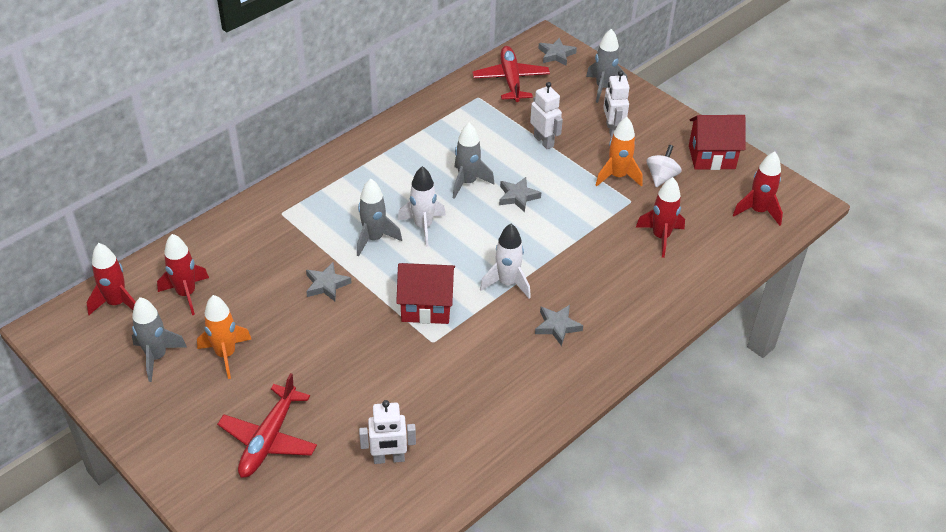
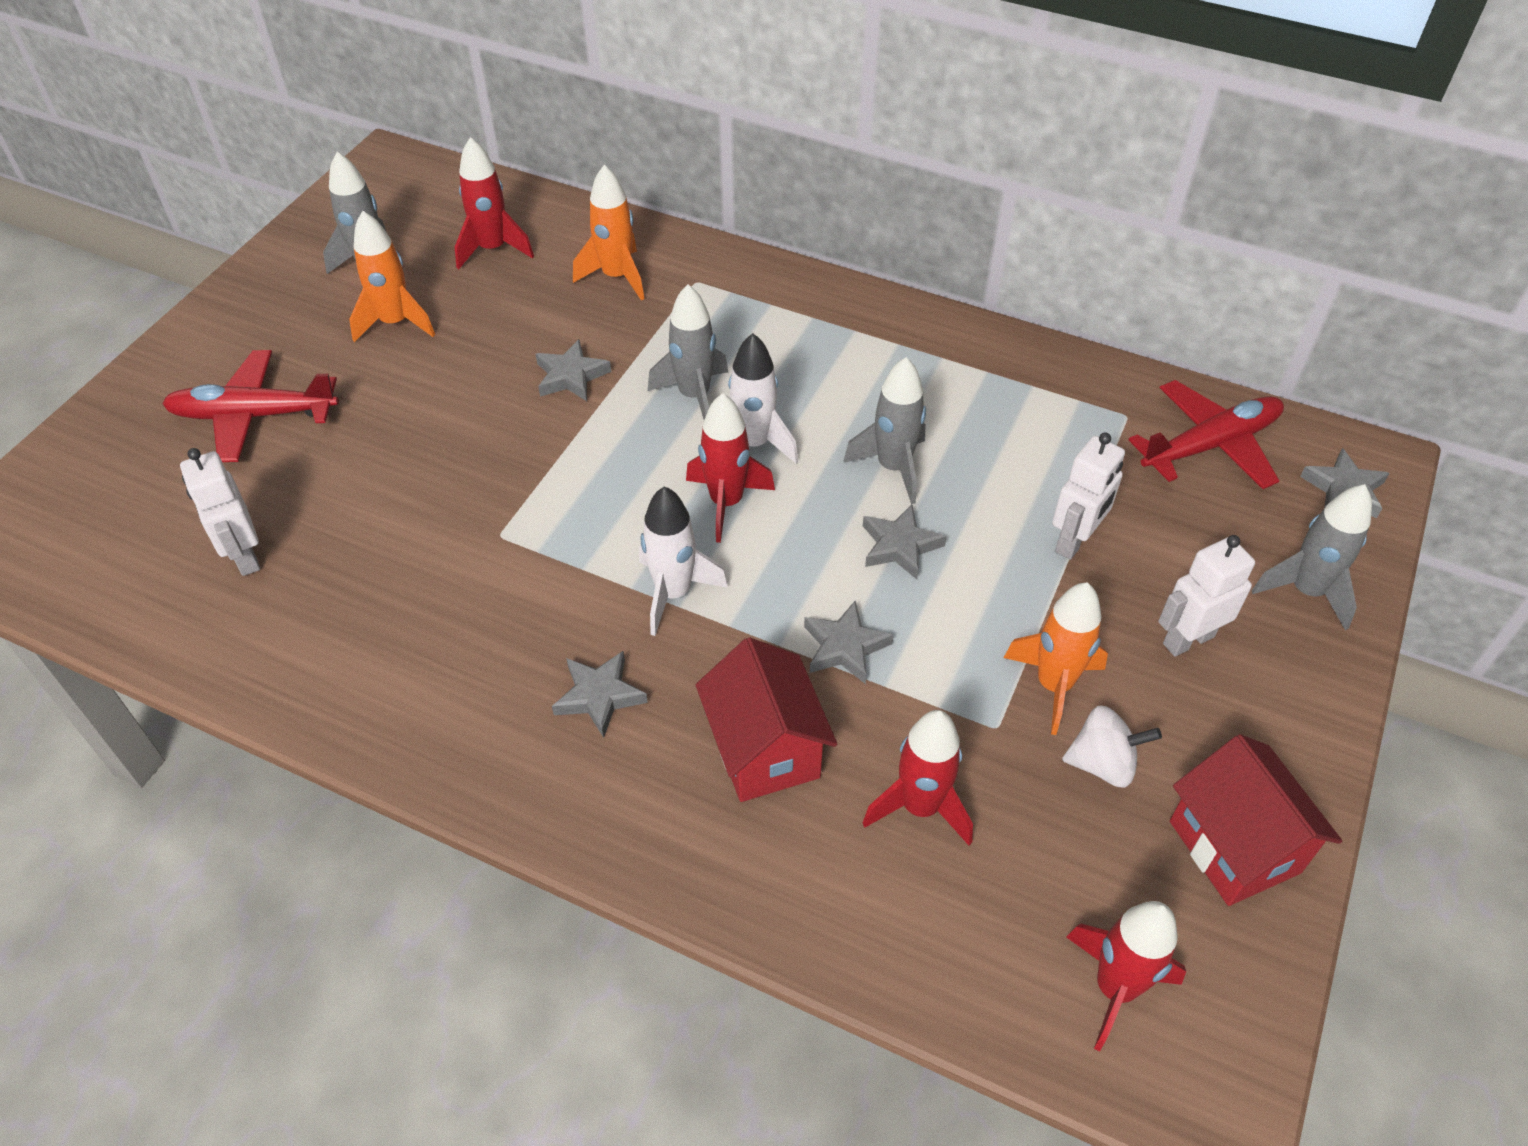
camera: 70 degrees right, 5 degrees up
(117, 303) = (452, 198): red rocket -> red rocket (726, 503)
(253, 245) = (616, 277): none -> orange rocket
(426, 307) = (572, 504): red house -> red house (765, 750)
(567, 233) = (845, 647): none -> grey star

